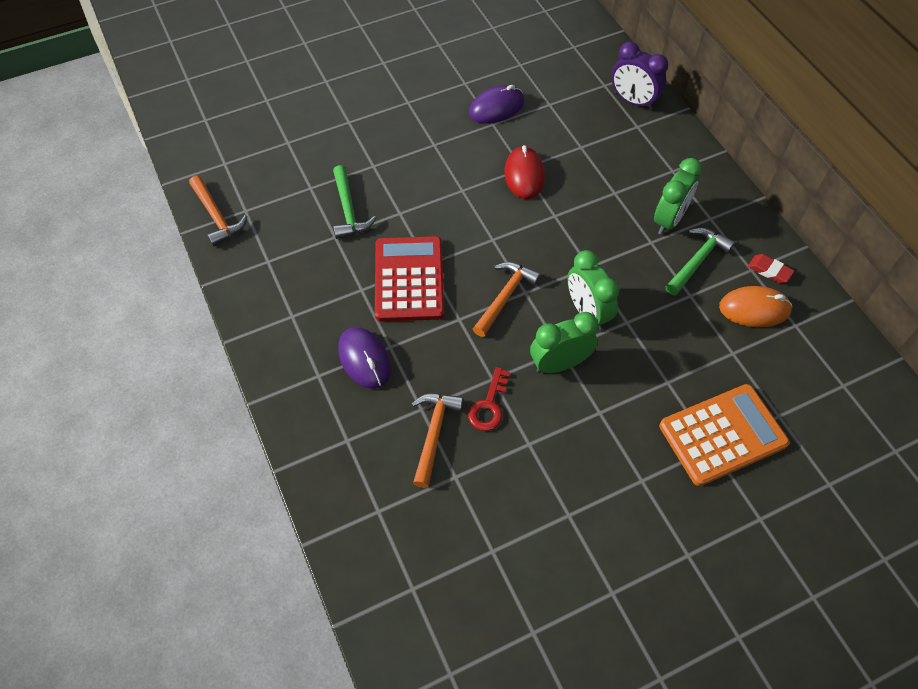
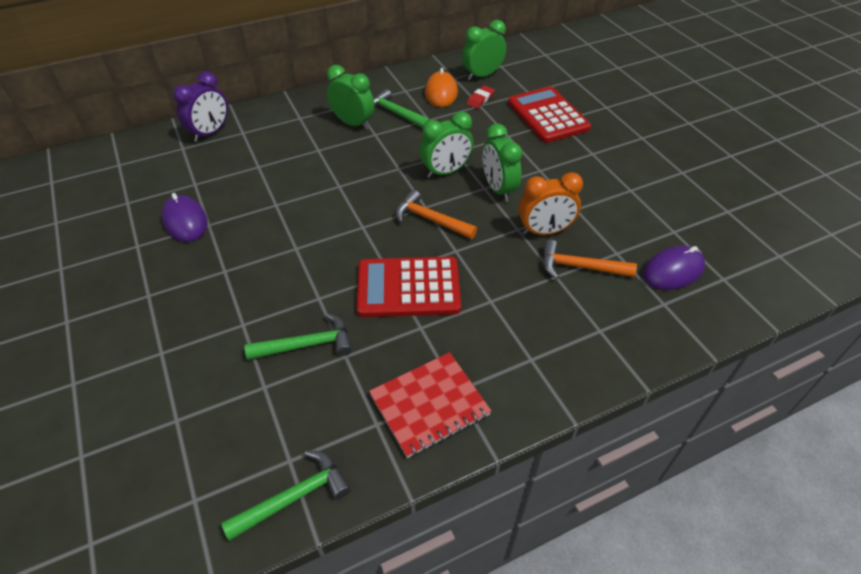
camera: 90 degrees left, 10 degrees down
(216, 216) = (294, 497): orange hammer -> green hammer
(280, 296) = (429, 405): none -> red notebook
(364, 359) = (507, 321): purple mouse -> purple mouse (673, 271)
(489, 405) = (544, 231): red key -> orange clock
(524, 175) = (285, 203): red mouse -> none
(722, 435) = (547, 115): orange calculator -> red calculator
(769, 271) = (407, 83): red eraser -> red eraser (480, 99)
(810, 359) = (482, 75): none -> green clock

